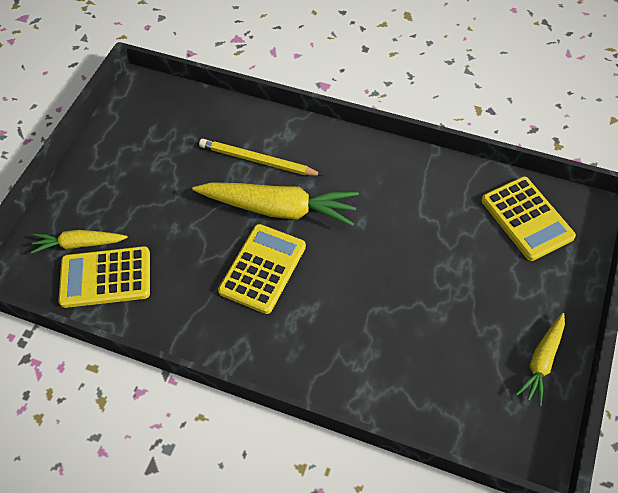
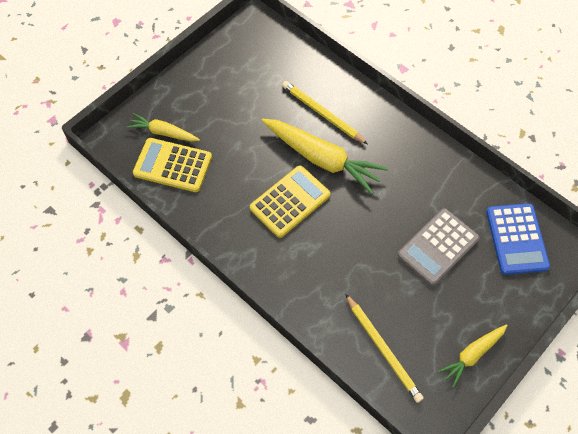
camera: 20 degrees right, 5 degrees up
(442, 394) = (383, 349): none -> yellow pencil
(449, 258) = (438, 247): none -> grey calculator
(526, 219) = (516, 239): yellow calculator -> blue calculator

